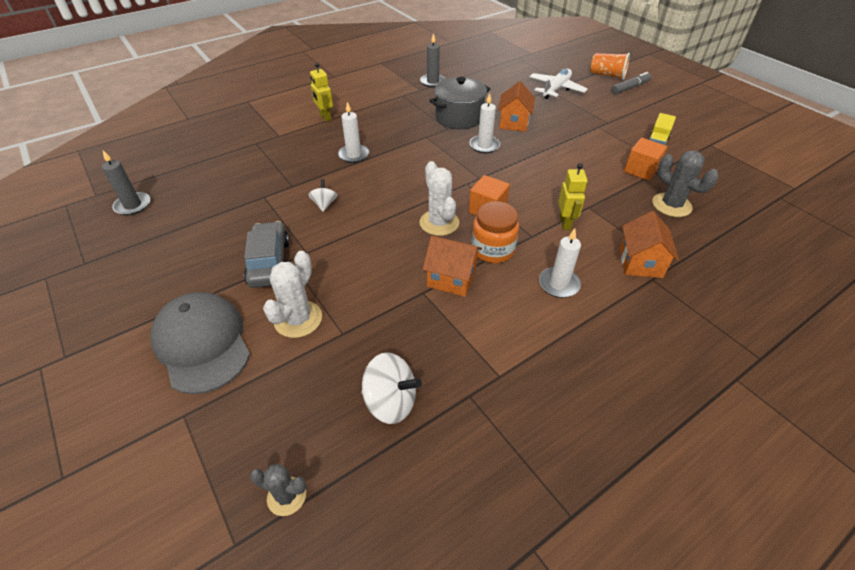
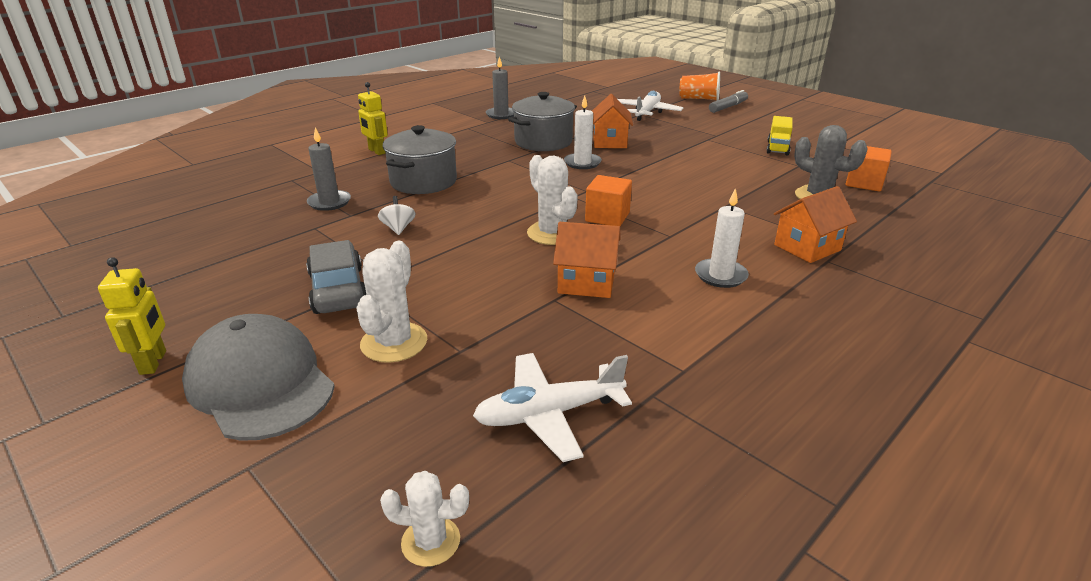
camera: 10 degrees left, 15 degrees down
(133, 205) = (128, 250): grey candle -> grey candle (329, 202)
(286, 496) = (431, 541): grey cactus -> white cactus
(354, 155) = (423, 182): white candle -> grey pot
(390, 402) = (549, 414): white spinning top -> white plane
(492, 250) = (627, 252): orange jar -> none
(565, 223) = (704, 221): yellow robot -> yellow robot (154, 362)
(640, 262) = (807, 247): orange house -> orange house turned 60 degrees clockwise
(641, 170) = (770, 171): orange cube -> orange cube (864, 183)

